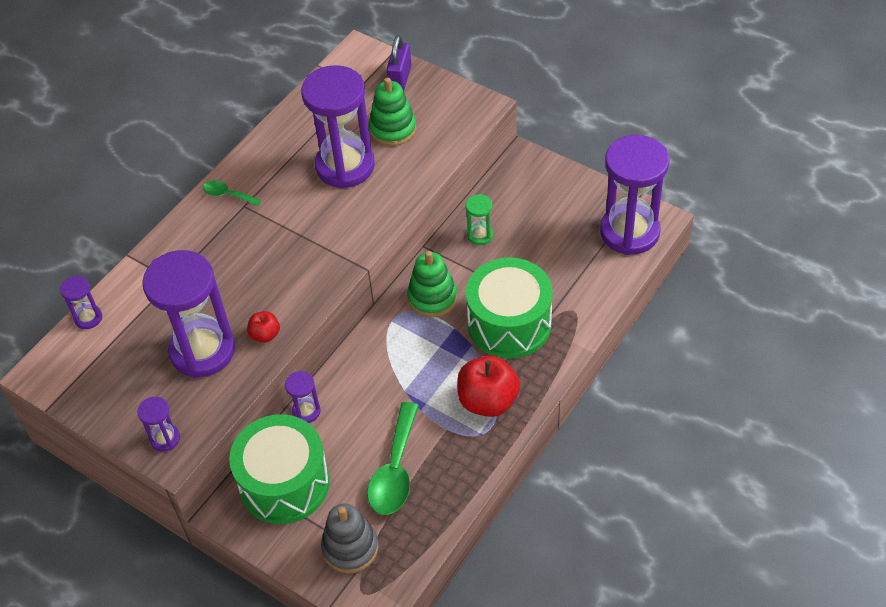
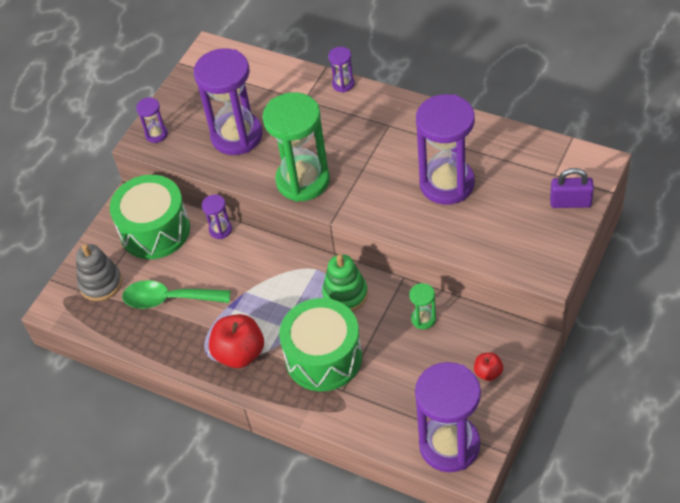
camera: 85 degrees right, 0 degrees up
(88, 318) = (261, 62): purple hourglass -> purple hourglass (343, 84)
(227, 195) = (399, 111): green spoon -> none
(265, 335) = (255, 170): red apple -> red apple (488, 372)
(297, 289) = (303, 180): none -> green hourglass
(393, 129) = (501, 209): green stacking toy -> none

